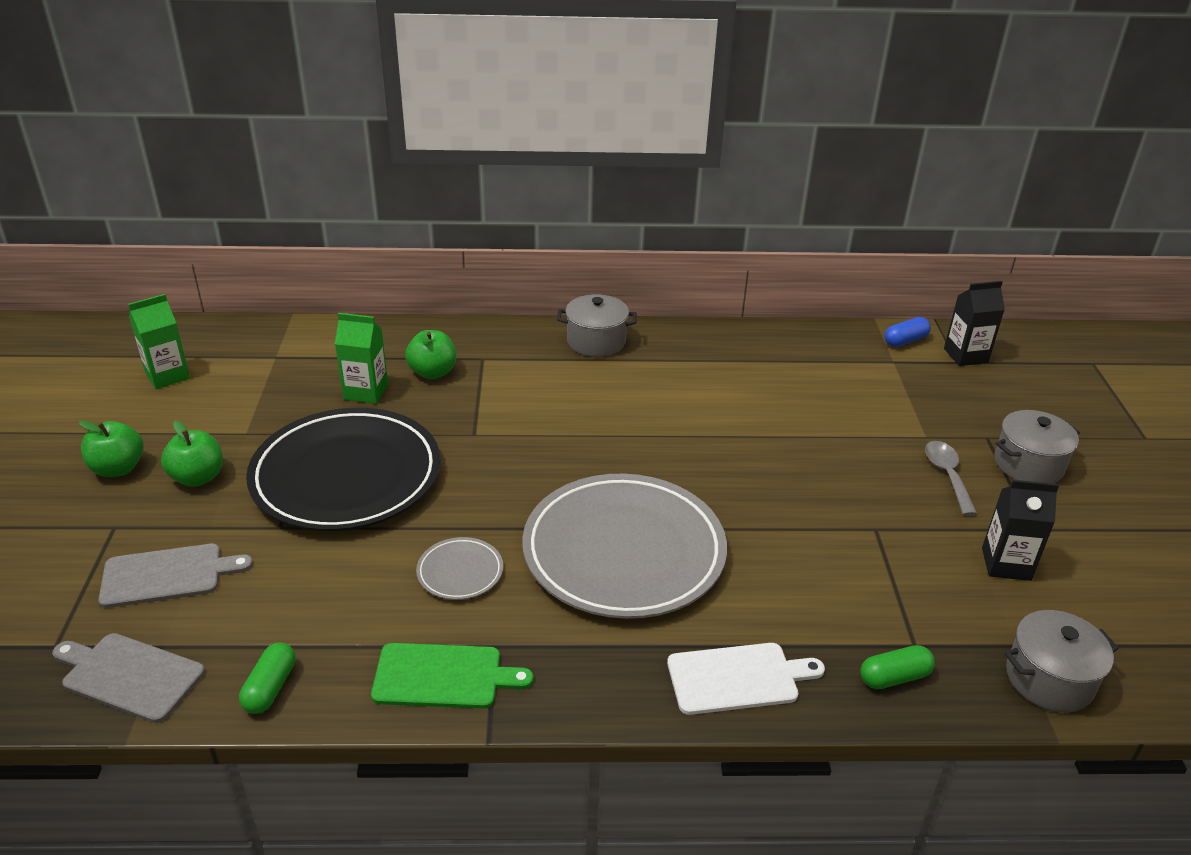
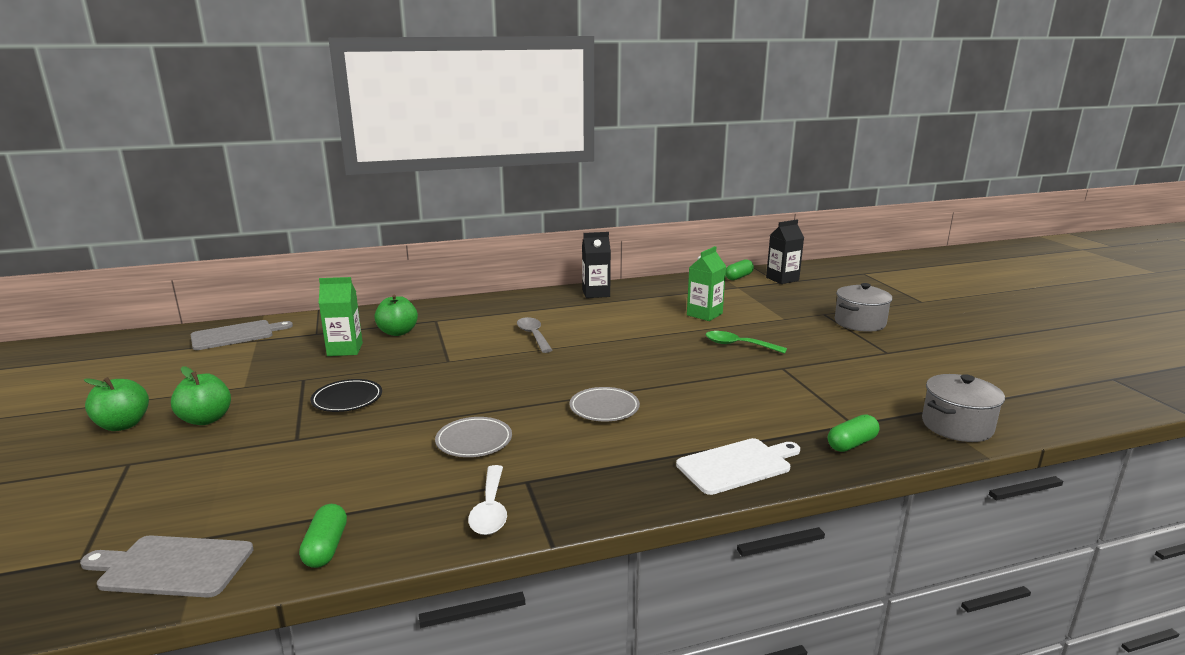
camera: 15 degrees left, 15 degrees down
(167, 375) = (158, 362): green carton -> green carton (704, 314)
(167, 575) = (194, 487): grey cutting board -> grey cutting board (236, 335)
(346, 476) = (347, 399): black plate -> black plate, size x0.41
(443, 676) = (490, 509): green cutting board -> white spoon
(596, 341) = (521, 302): grey pot -> none
(624, 551) = (604, 408): grey plate -> grey plate, size x0.41
(839, 476) = (738, 345): none -> green spoon
(905, 341) = (738, 277): blue capsule -> green capsule
(947, 475) = (811, 335): grey spoon -> grey spoon (533, 335)
(1006, 564) = (882, 372): black carton -> black carton (596, 293)

